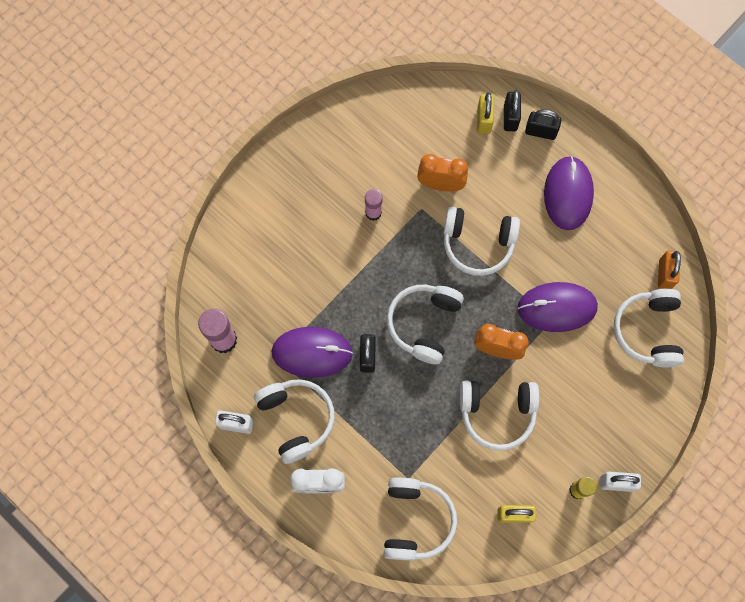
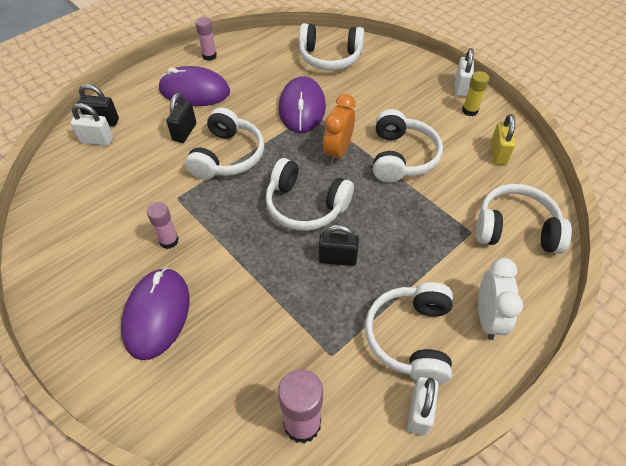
camera: 85 degrees left, 20 degrees down
(296, 419) = (411, 337): white headphones -> white headphones turned 60 degrees counterclockwise
(312, 352) = (328, 315): purple mouse -> purple mouse (157, 314)
(440, 185) = (155, 179): orange clock -> none
(484, 120) = (97, 140): yellow padlock -> white padlock
(540, 131) = (126, 102): black padlock -> black padlock (184, 132)
(629, 198) = (209, 56): none -> pink glue stick
(664, 274) = (282, 44): orange padlock -> none

